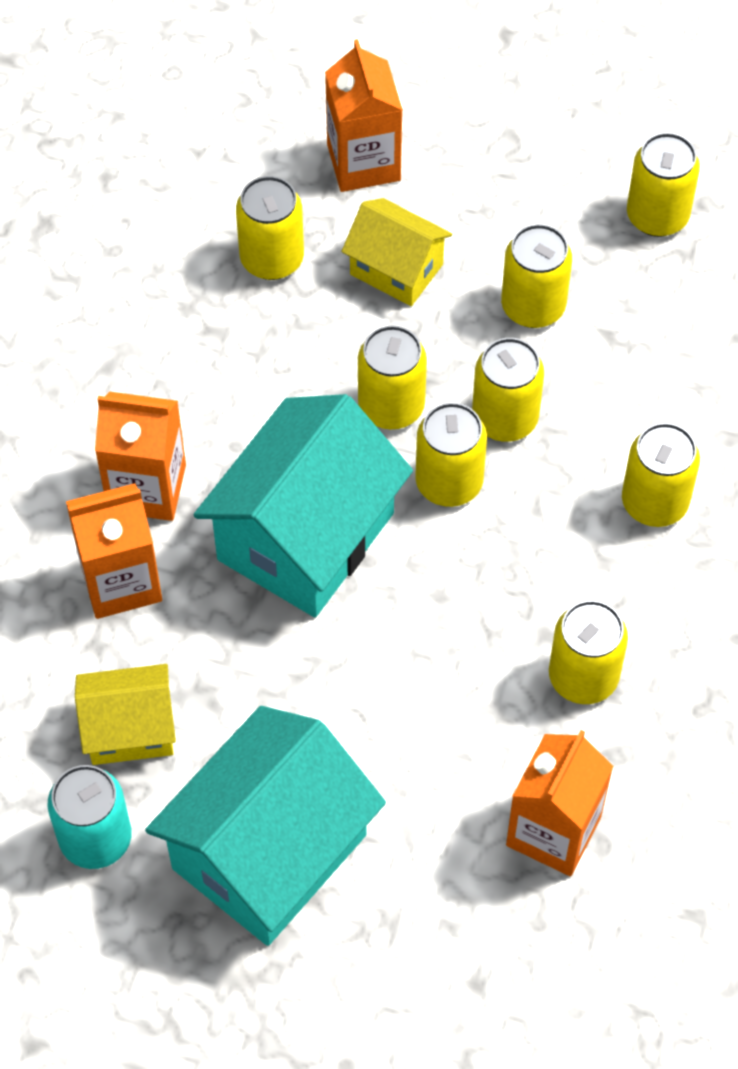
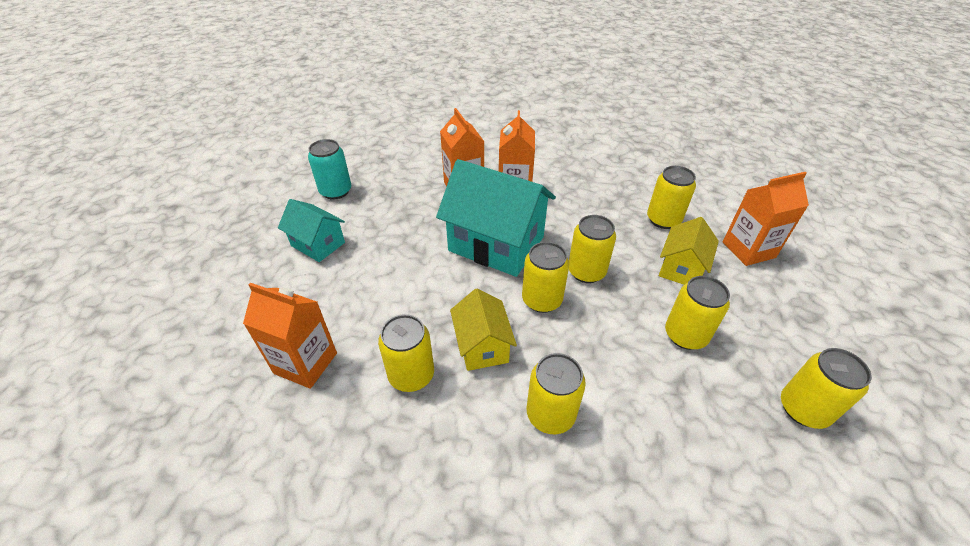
camera: 85 degrees right, 15 degrees down
(130, 729) = (388, 196): yellow house -> yellow house (482, 346)
(269, 852) = (318, 244): turquoise house -> turquoise house, size x0.55
(505, 418) = (594, 324): yellow can -> none

